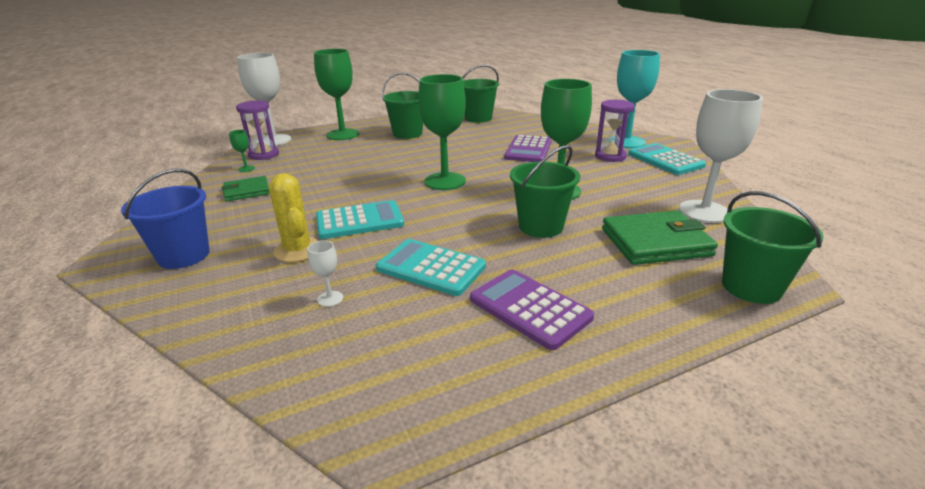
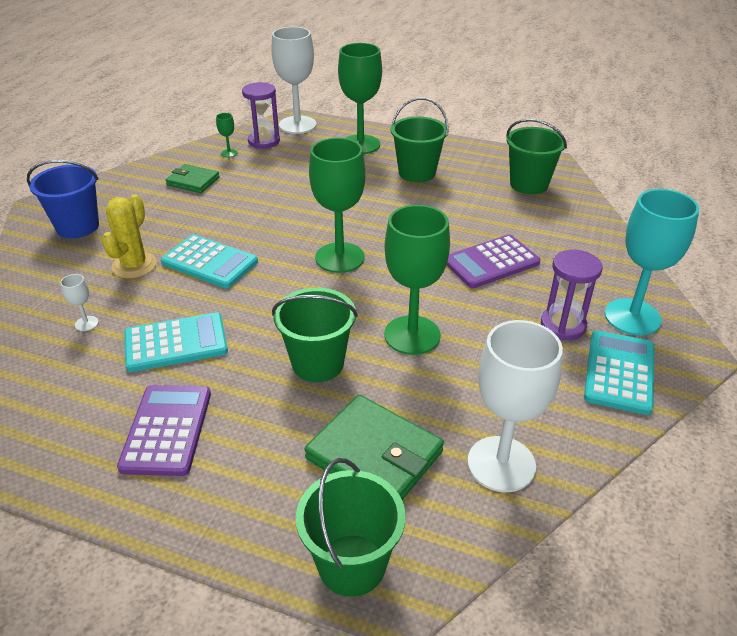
camera: 45 degrees right, 10 degrees up
(431, 268) = (176, 343): turquoise calculator -> turquoise calculator turned 90 degrees clockwise

